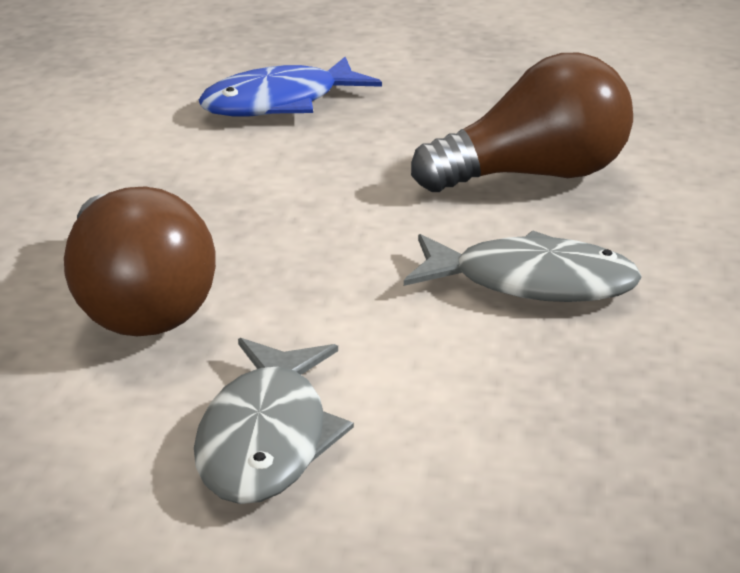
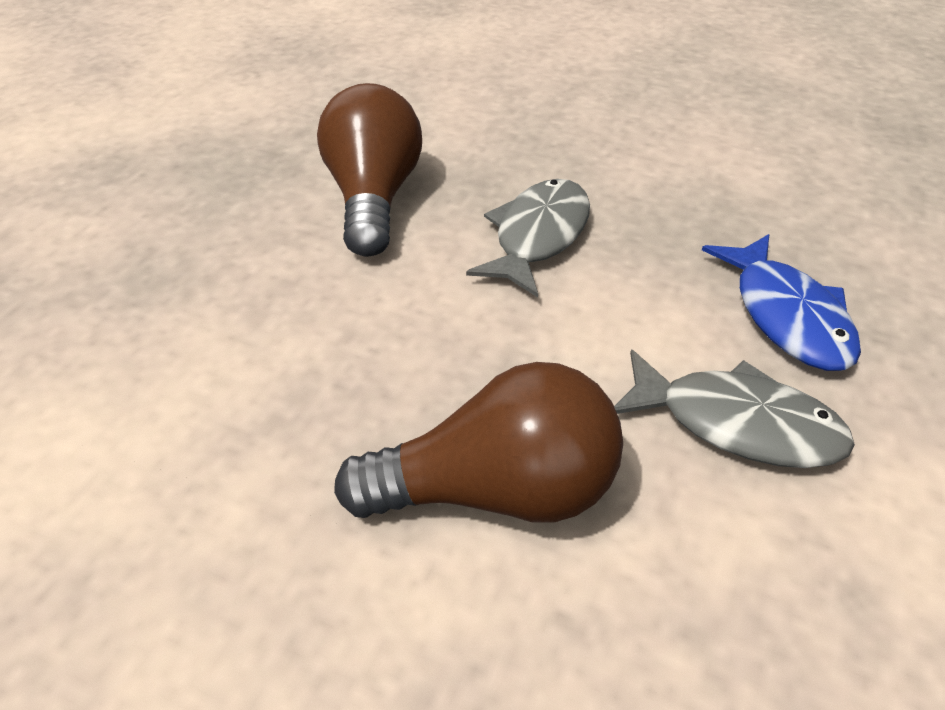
camera: 75 degrees left, 15 degrees up
(279, 103) = (121, 318): blue fish -> blue fish (786, 315)

